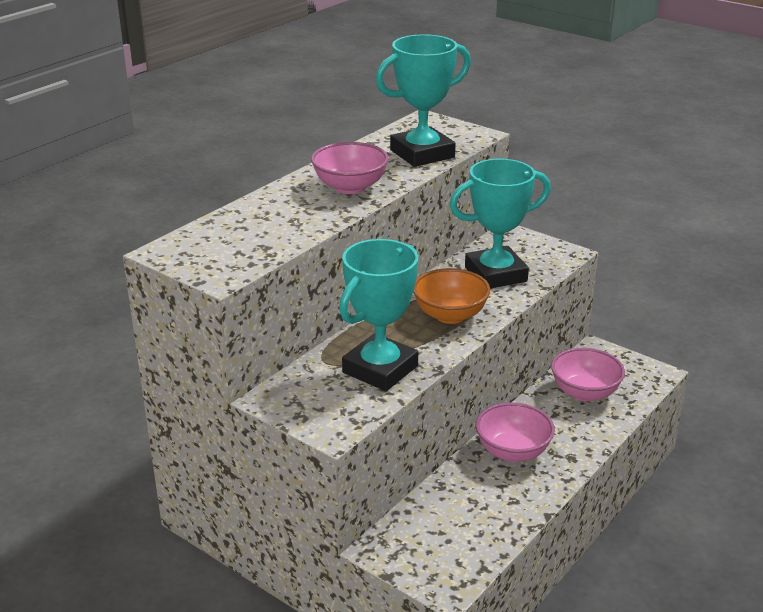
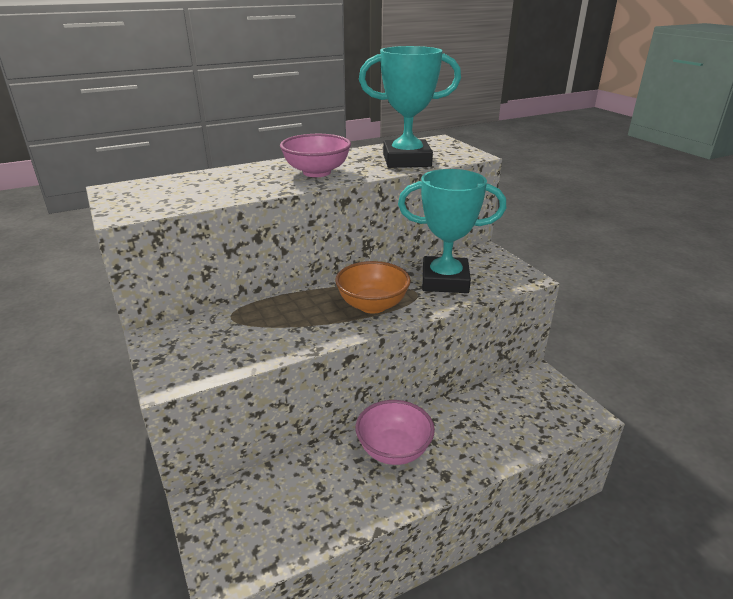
camera: 25 degrees right, 0 degrees up
(380, 369) = (266, 336): turquoise trophy -> none
(584, 393) = (503, 413): pink bowl -> none

